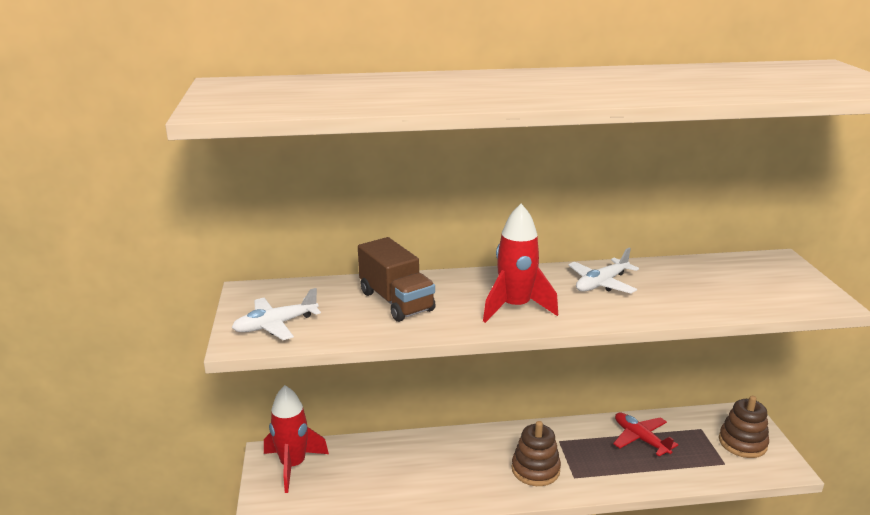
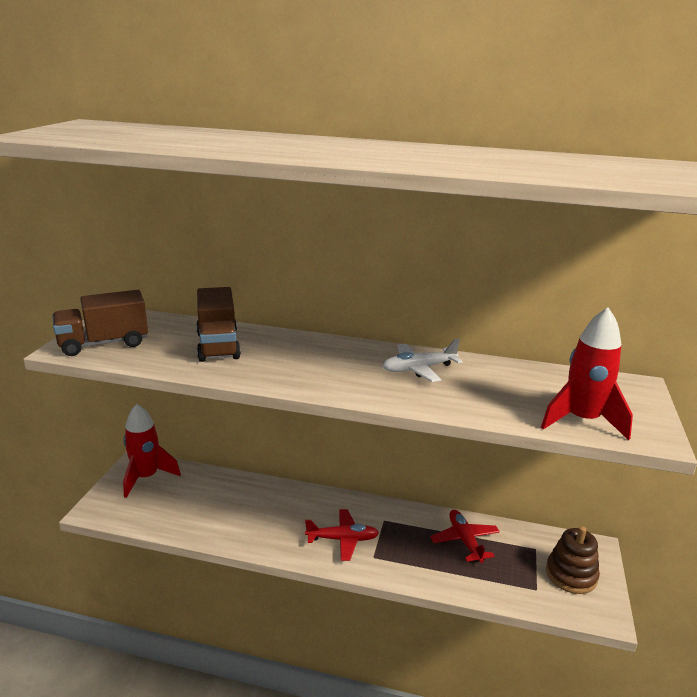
camera: 20 degrees right, 0 degrees up
(275, 325) = (104, 343): white plane -> brown truck
(515, 307) = (314, 372): red rocket -> red rocket (582, 421)
(535, 469) = (343, 539): brown stacking toy -> red plane

